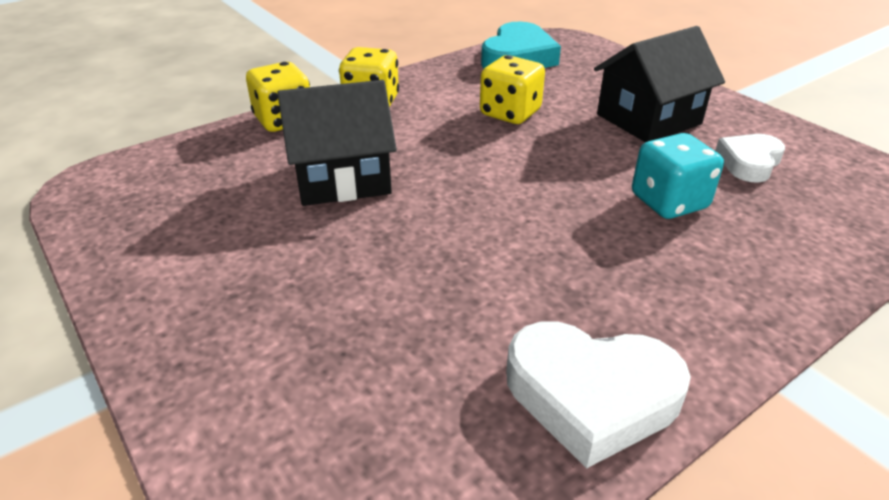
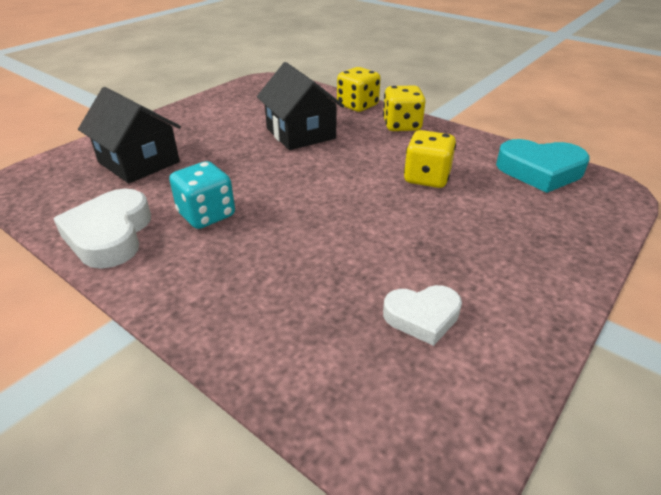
camera: 75 degrees right, 0 degrees up
(648, 119) = (471, 249): black house -> black house (139, 162)
(669, 202) = (324, 263): turquoise dice -> turquoise dice (206, 215)
(749, 162) = (422, 317): white heart -> white heart turned 150 degrees clockwise

